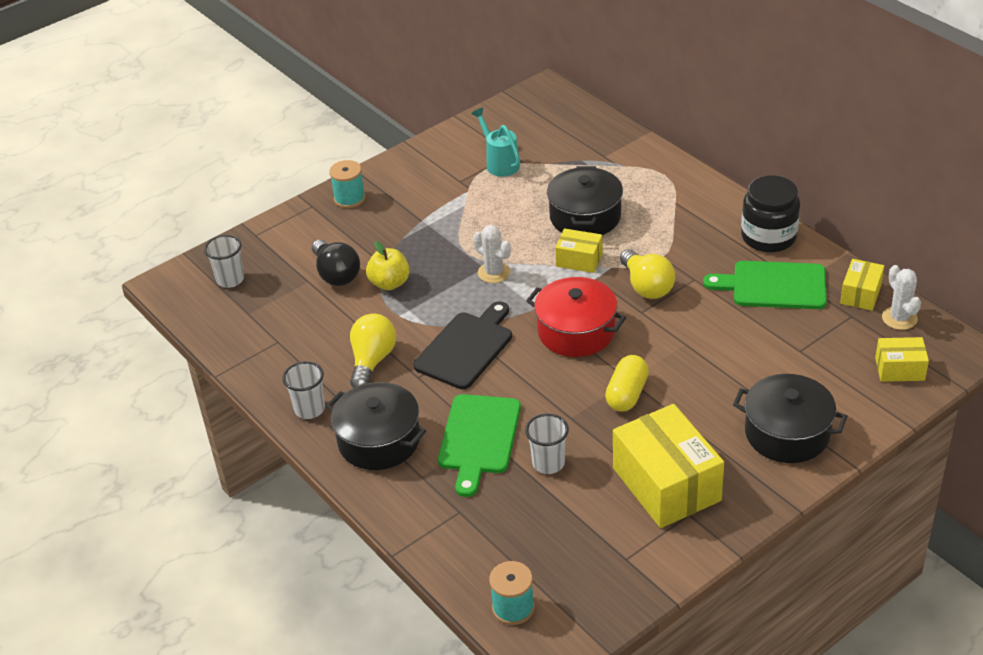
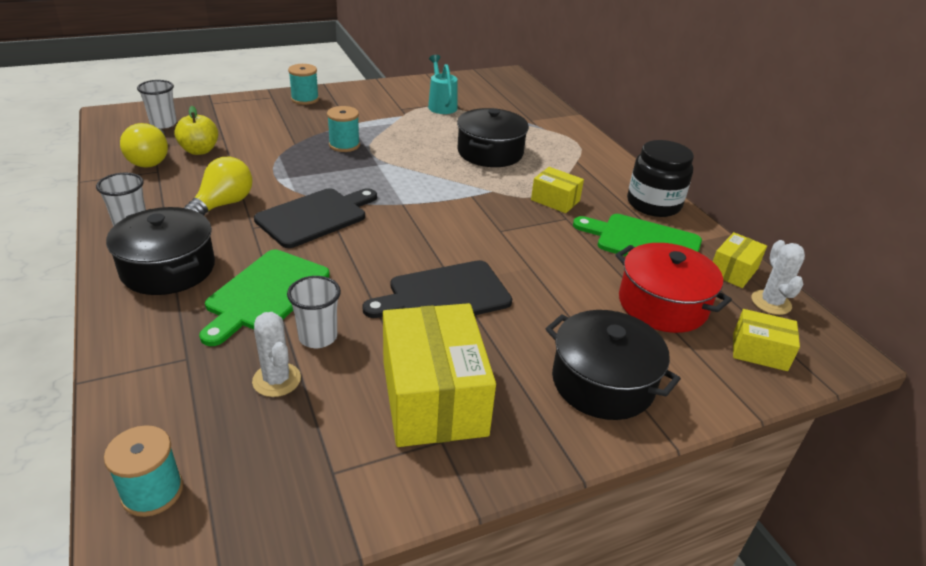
camera: 10 degrees right, 5 degrees down
(336, 274) = (250, 140): black light bulb -> none
(389, 283) = (288, 156): yellow apple -> yellow apple (199, 151)
(435, 252) = (344, 145): none -> turquoise spool
(494, 273) = (383, 170): white cactus -> white cactus (276, 380)
(576, 331) = (427, 230): red pot -> red pot (662, 304)
(579, 260) = (465, 179): yellow box -> yellow box (555, 200)
(627, 394) = (444, 295): yellow capsule -> black cutting board
(646, 286) = (516, 212): yellow light bulb -> yellow light bulb (151, 159)

